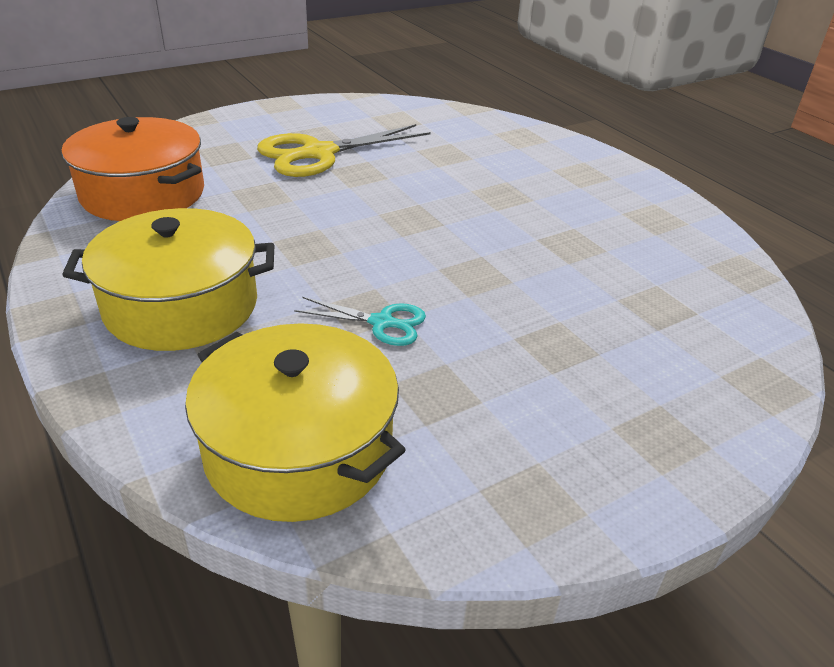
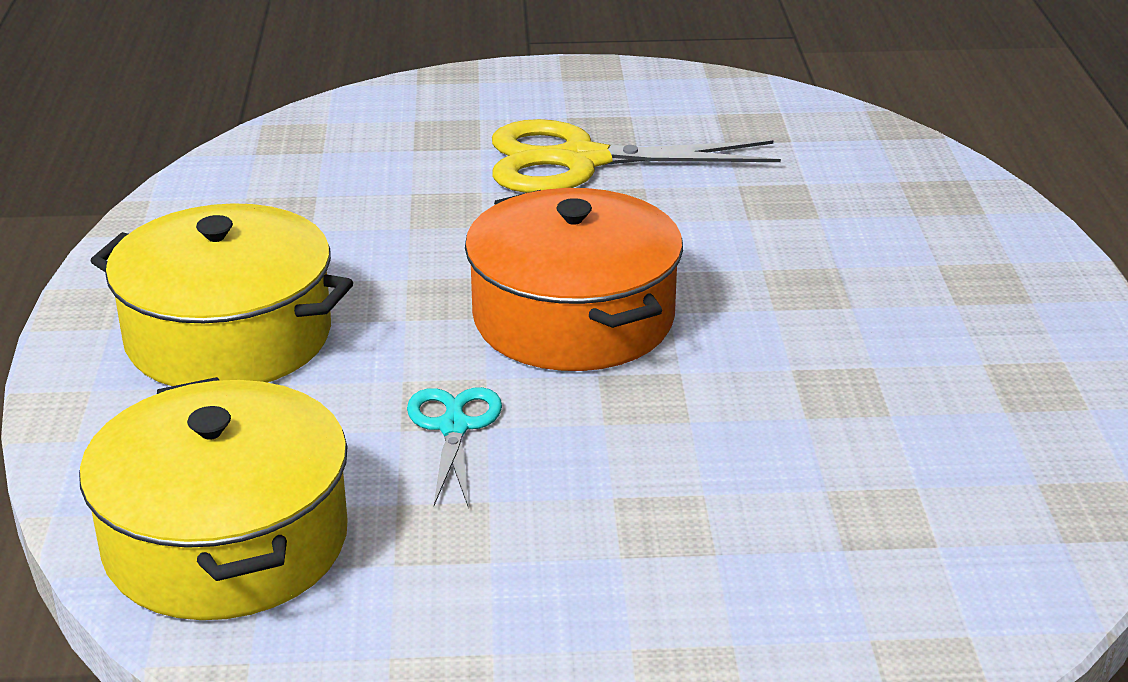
camera: 30 degrees right, 5 degrees down
(143, 194) = (295, 173): orange pot -> orange pot (573, 318)
(383, 323) = (454, 426): turquoise scissors -> turquoise scissors turned 135 degrees counterclockwise

